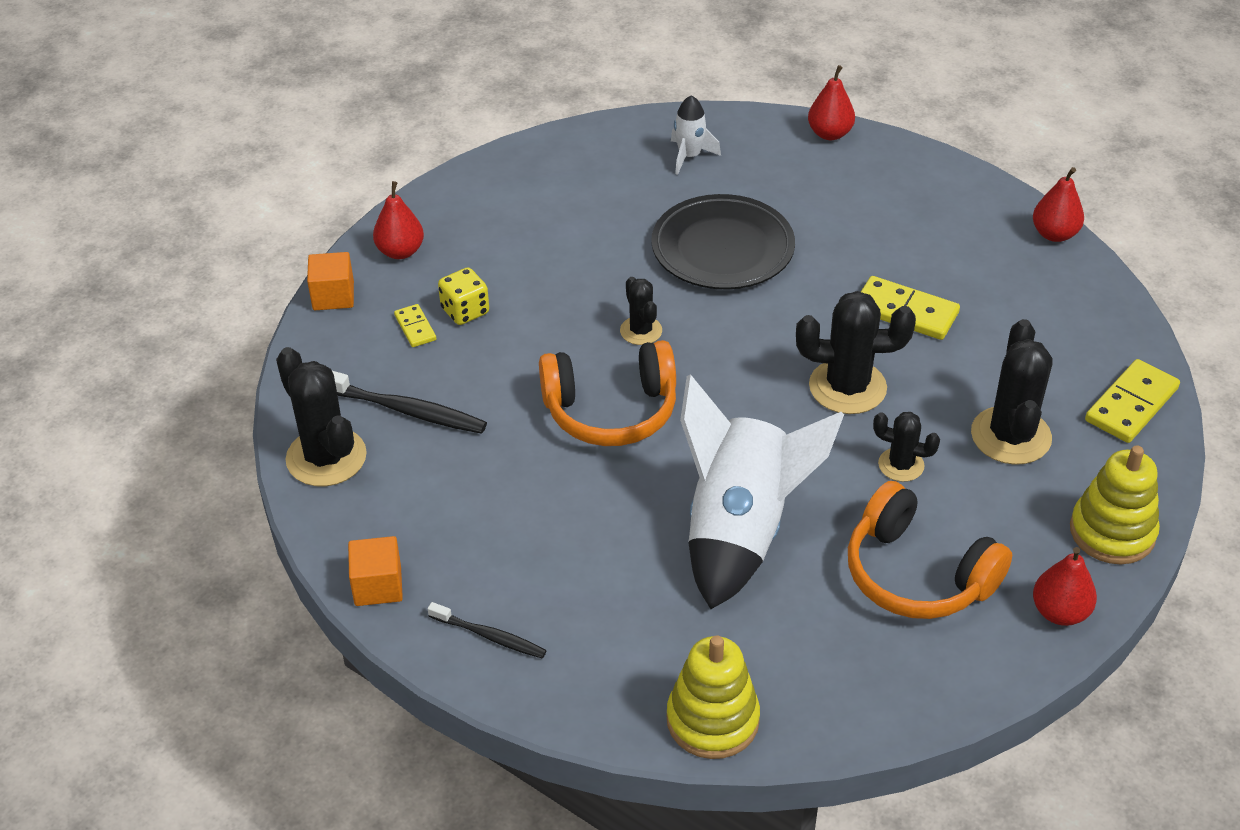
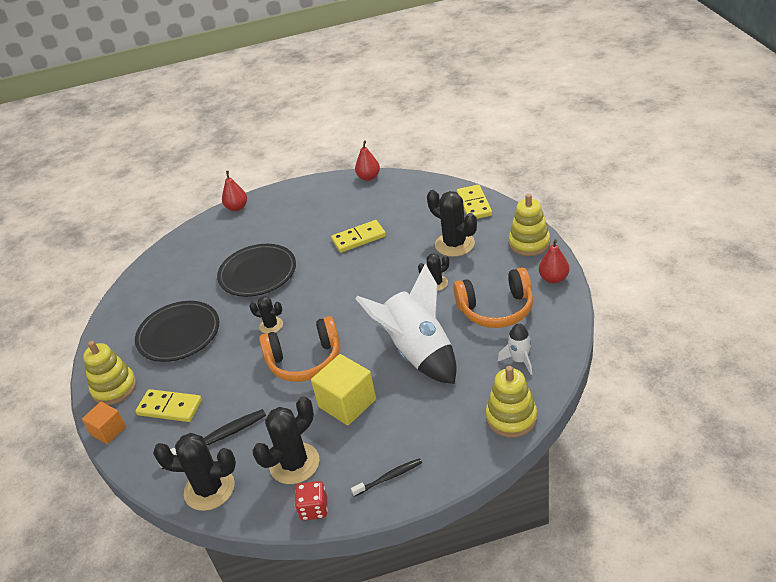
camera: 45 degrees left, 5 degrees down
(378, 586) = (314, 509): orange cube -> red dice
(400, 251) = (114, 388): red pear -> yellow stacking toy
(415, 328) = (170, 408): yellow domino -> yellow domino, size x1.82
(465, 311) = (183, 382): yellow dice -> none
(539, 248) = (179, 335): none -> black plate
(576, 508) = (347, 403): none -> yellow cube
(611, 411) = (305, 360): orange headphones -> orange headphones turned 45 degrees clockwise
(689, 156) = (192, 256): white rocket -> white rocket (519, 360)
(847, 387) = (378, 277): black cactus -> black cactus (294, 463)

